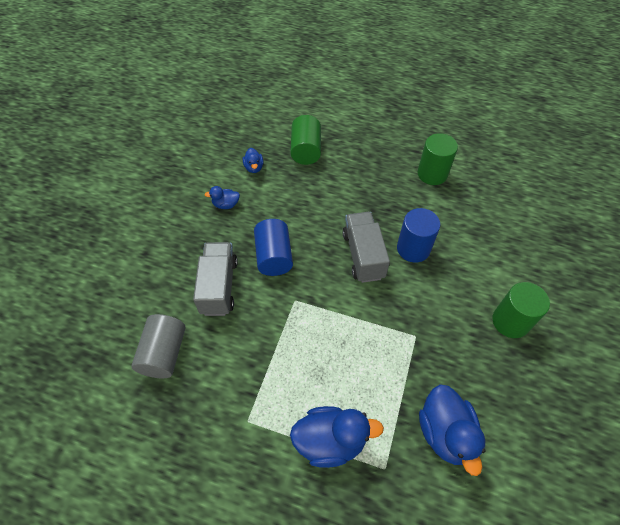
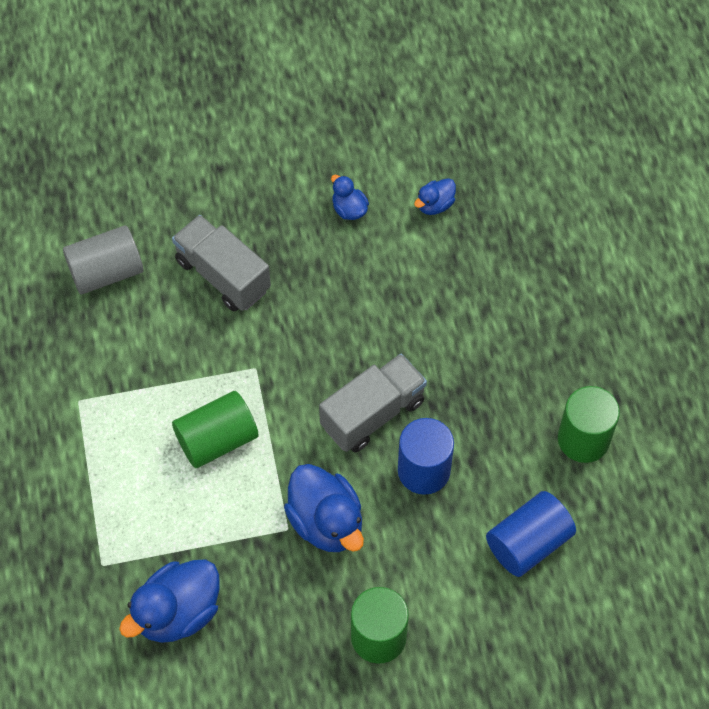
camera: 60 degrees right, 5 degrees up
(219, 286) = (223, 275): grey truck -> grey truck turned 105 degrees counterclockwise
(274, 256) = (304, 310): blue cylinder -> blue cylinder (528, 543)
(306, 150) = (513, 251): green cylinder -> green cylinder (217, 440)
(330, 441) = (102, 495): blue duck -> blue duck (326, 522)

